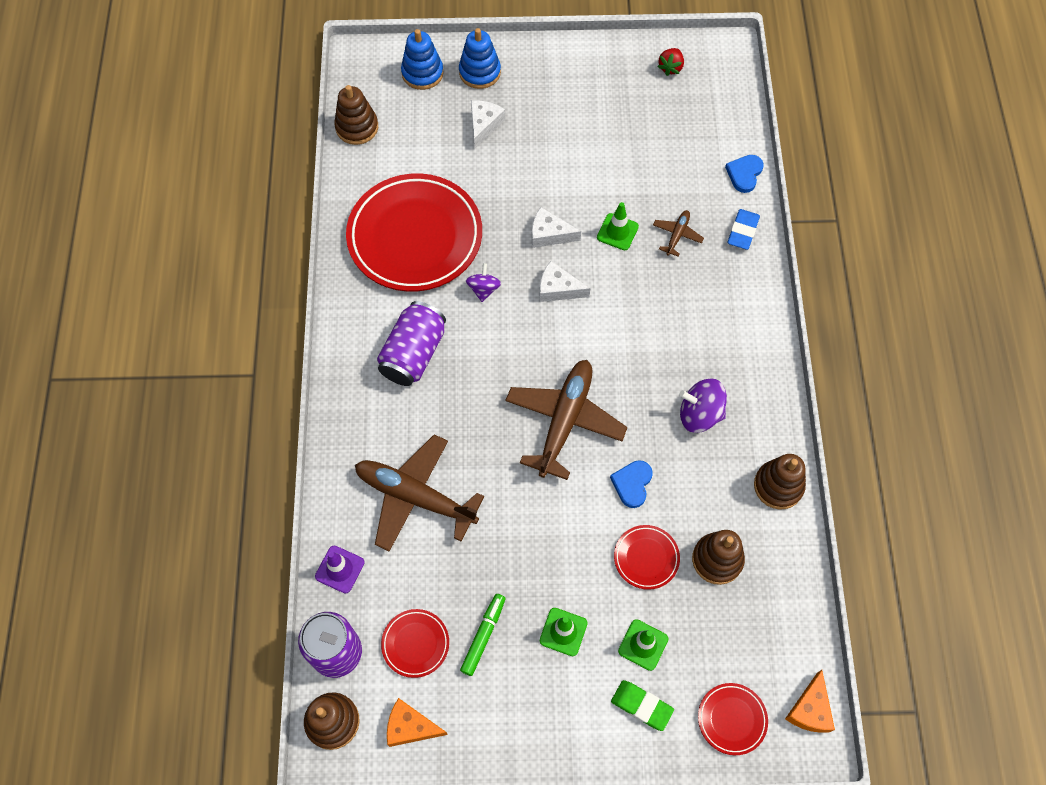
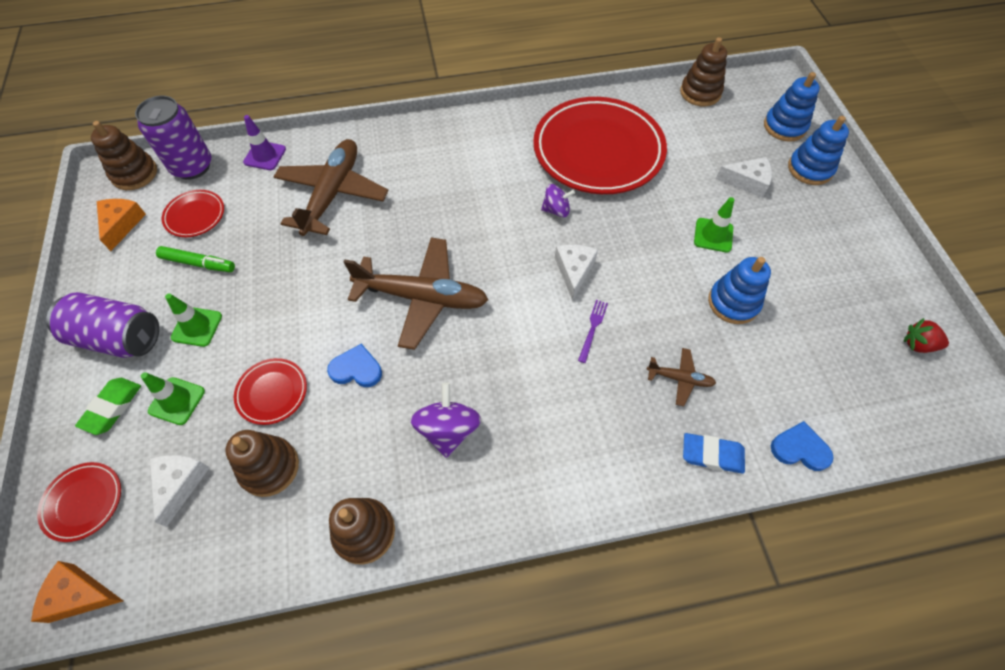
camera: 80 degrees right, 5 degrees down
(413, 354) = (474, 170): purple can -> purple can (118, 338)
(549, 234) = (637, 254): white cheese -> white cheese (180, 483)
(612, 176) = (733, 302): none -> blue stacking toy
(617, 232) = (662, 317): green traffic cone -> green traffic cone (713, 235)
(620, 287) = (593, 328): none -> purple fork

